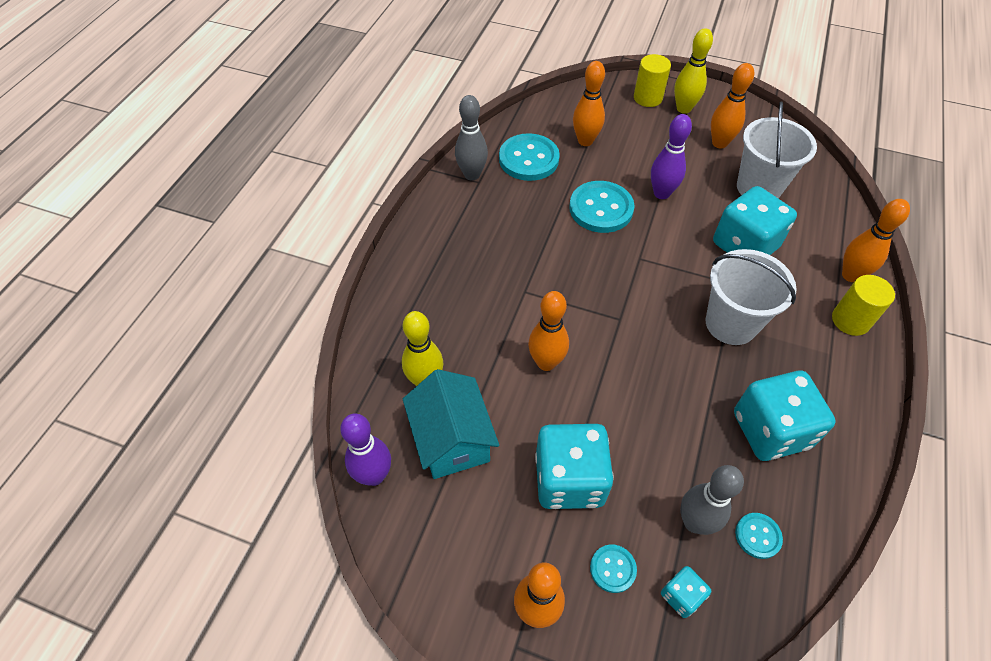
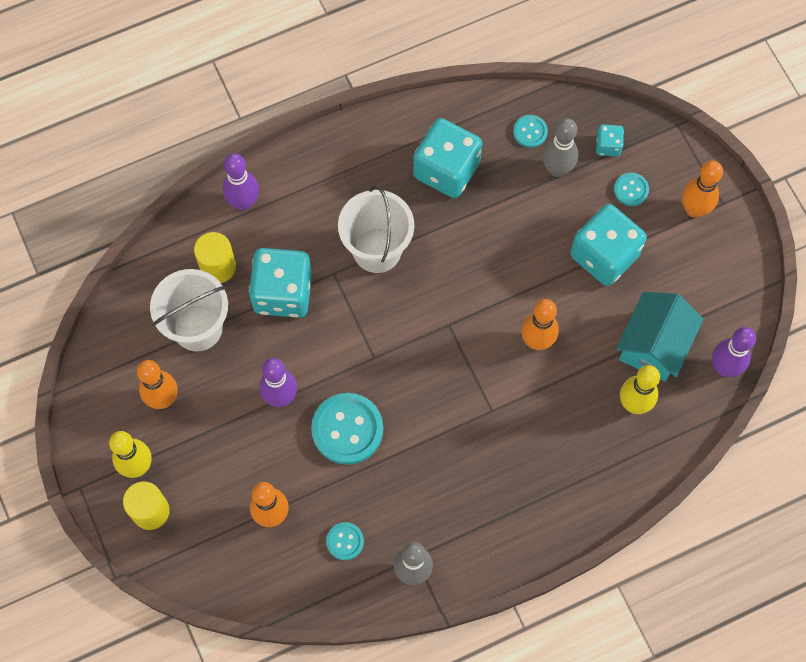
camera: 135 degrees left, 15 degrees up
(528, 159) = (345, 541): turquoise button -> turquoise button, size x0.51
(850, 275) = (244, 202): orange bowling pin -> purple bowling pin
(850, 320) = (294, 177): yellow cylinder -> yellow cylinder (218, 267)

